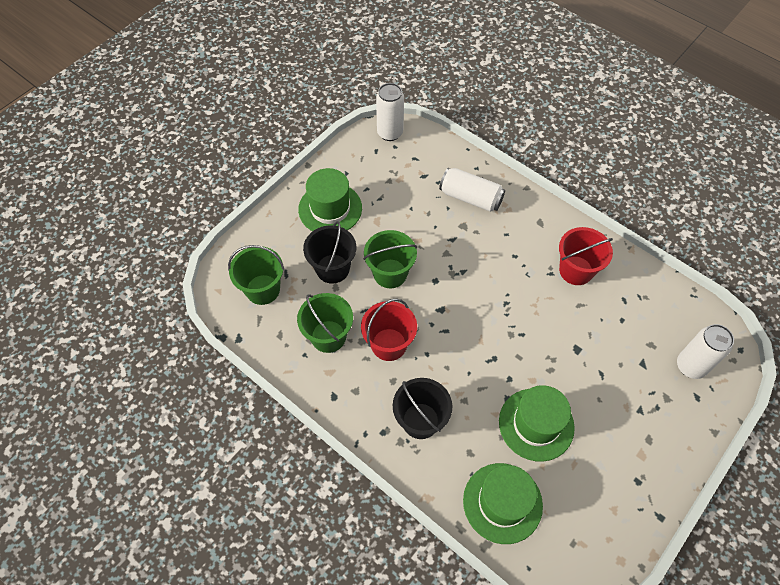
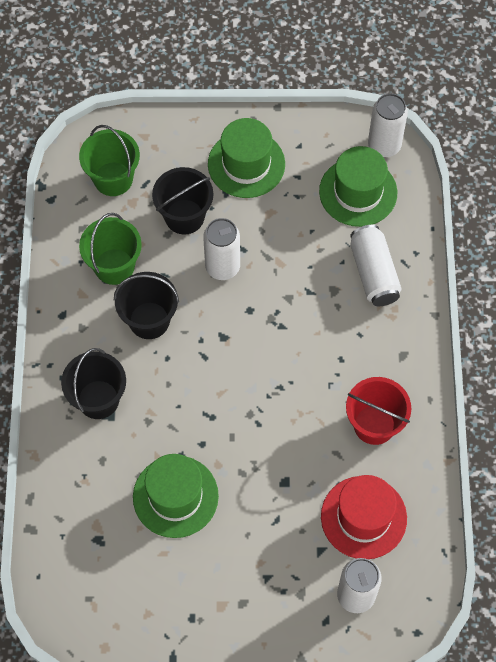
camera: 50 degrees right, 5 degrees up
(389, 344) = (149, 320): red bucket -> black bucket
(390, 273) = (222, 267): green bucket -> white can
(502, 503) = (78, 517): green hat -> green hat (358, 192)
(637, 322) = (363, 517): none -> red hat

